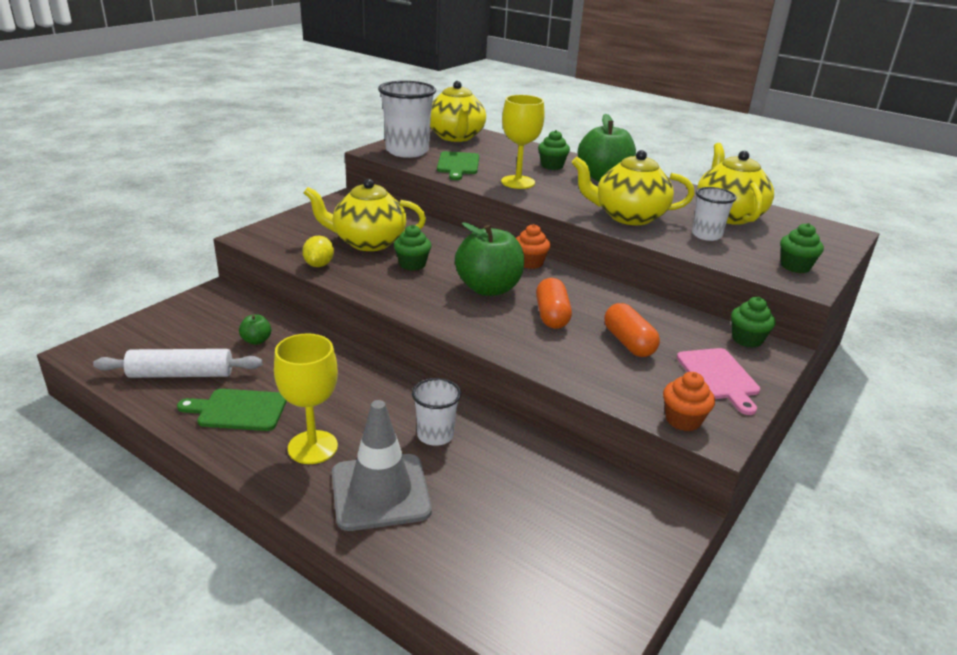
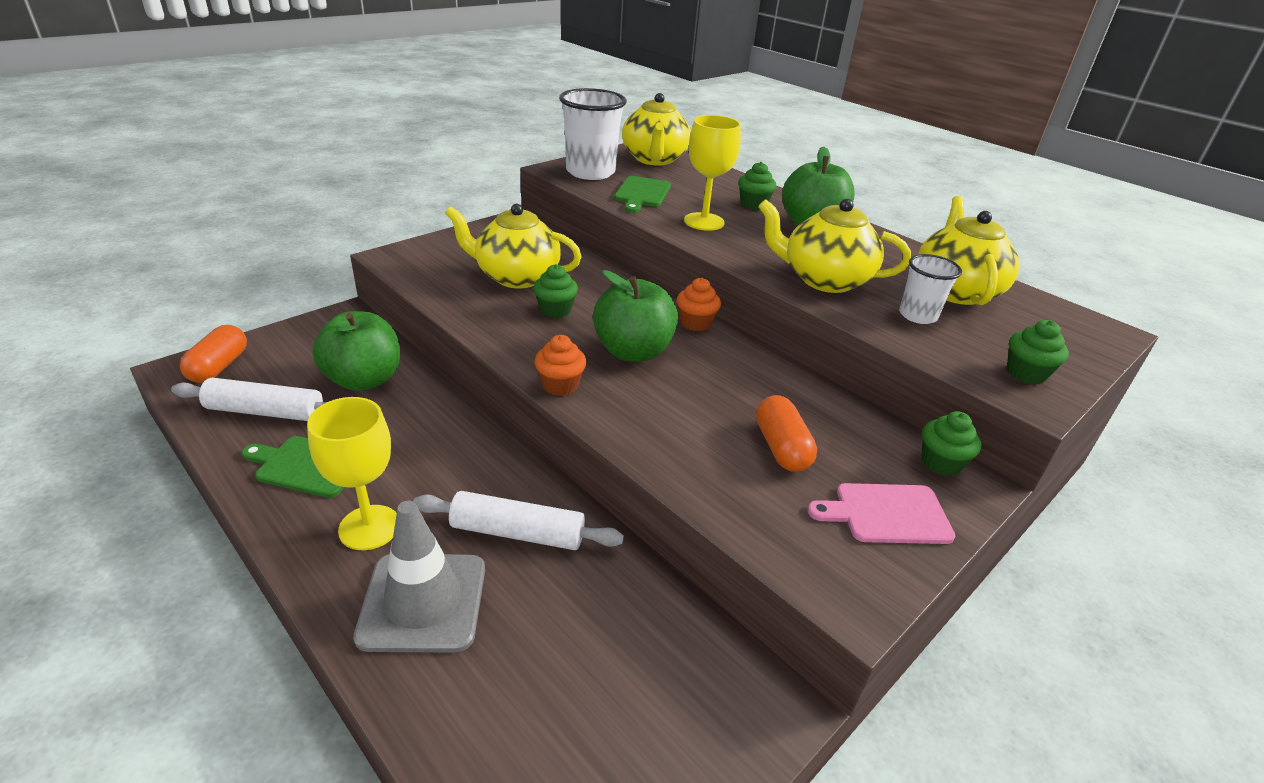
camera: 10 degrees right, 5 degrees up
(256, 340) = (364, 380): green apple -> green apple, size x2.27
(319, 265) = (449, 299): yellow lemon -> none
(435, 435) = (518, 532): white cup -> white rolling pin
(551, 315) = (696, 397): orange capsule -> orange capsule (219, 367)
(683, 420) = (817, 573): orange cupcake -> orange cupcake (560, 385)
(719, 377) = (886, 514): pink cutting board -> pink cutting board turned 90 degrees clockwise

